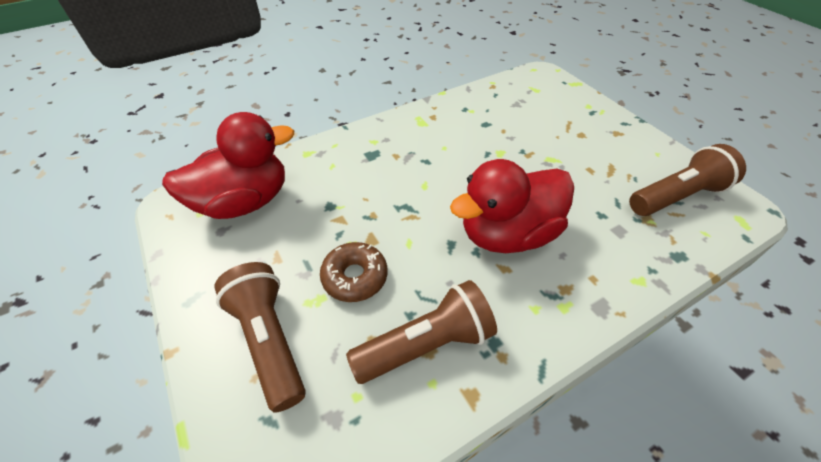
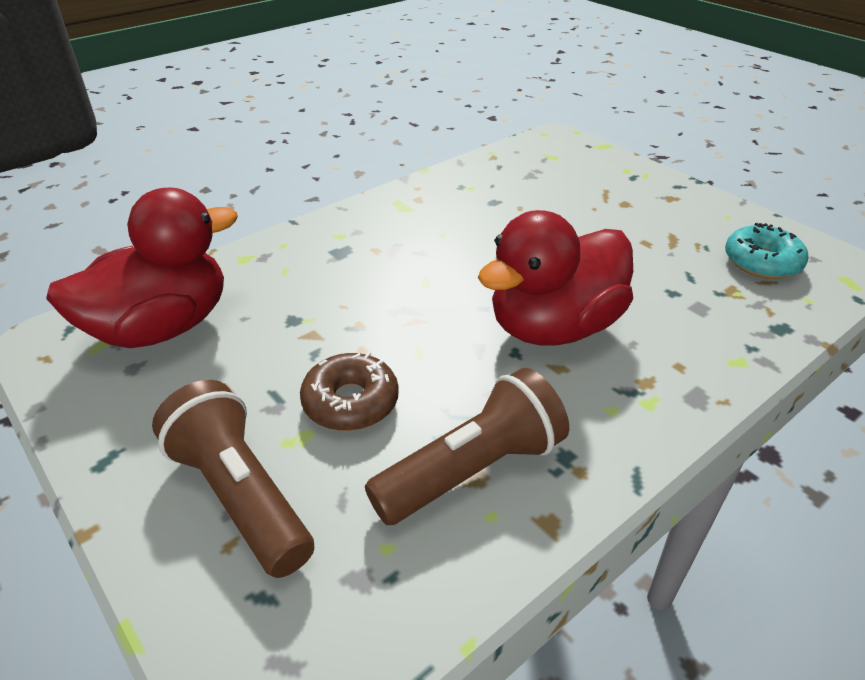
camera: 10 degrees left, 10 degrees down
(676, 196) = (762, 262): brown flashlight -> turquoise donut

